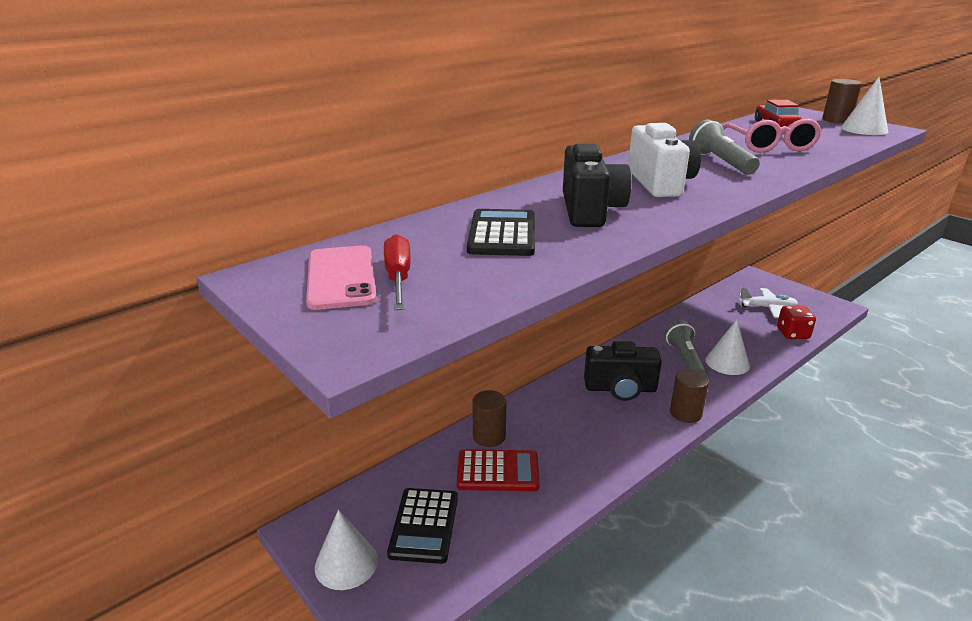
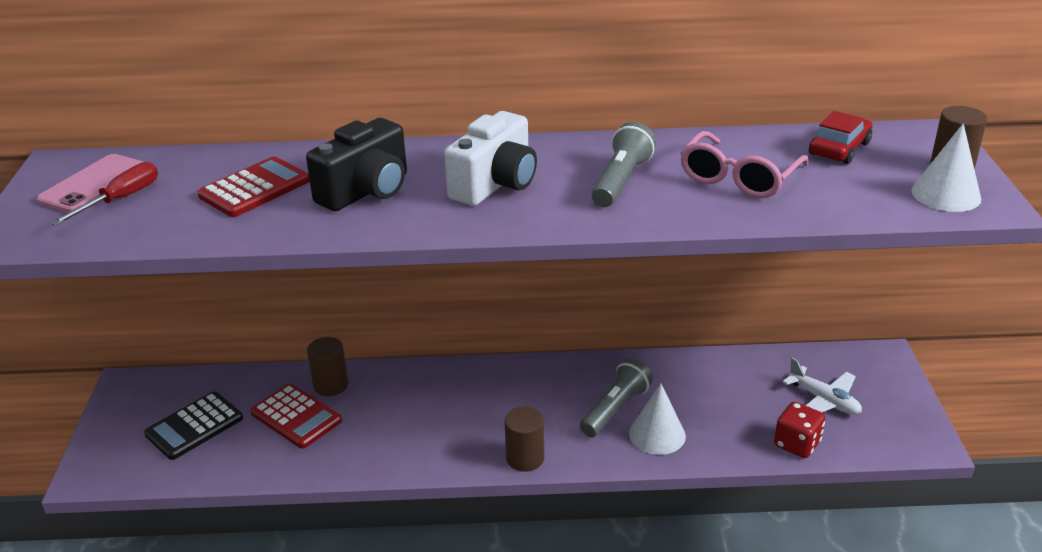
camera: 40 degrees right, 5 degrees up
(346, 563) = (119, 422): white cone -> none
(502, 234) = (255, 188): black calculator -> red calculator
(620, 389) = (503, 403): black camera -> none

